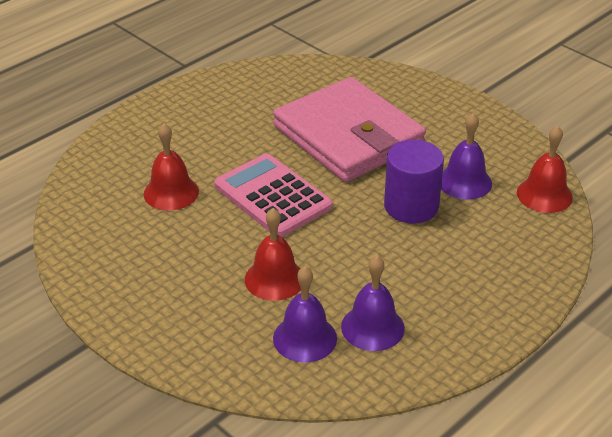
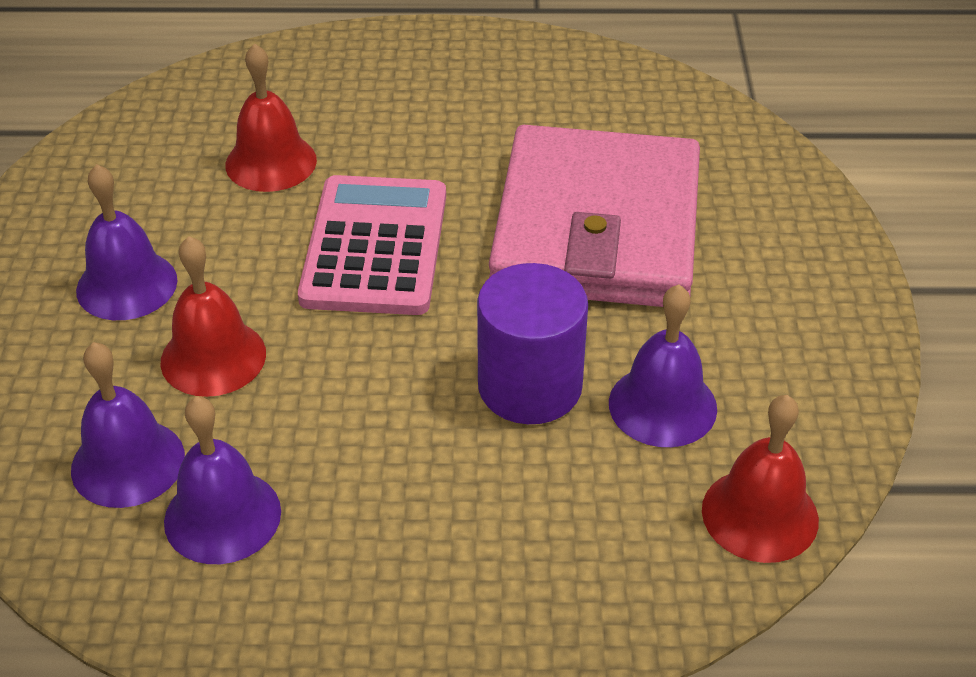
camera: 45 degrees right, 5 degrees up
(189, 279) = (126, 285): none -> purple bell

